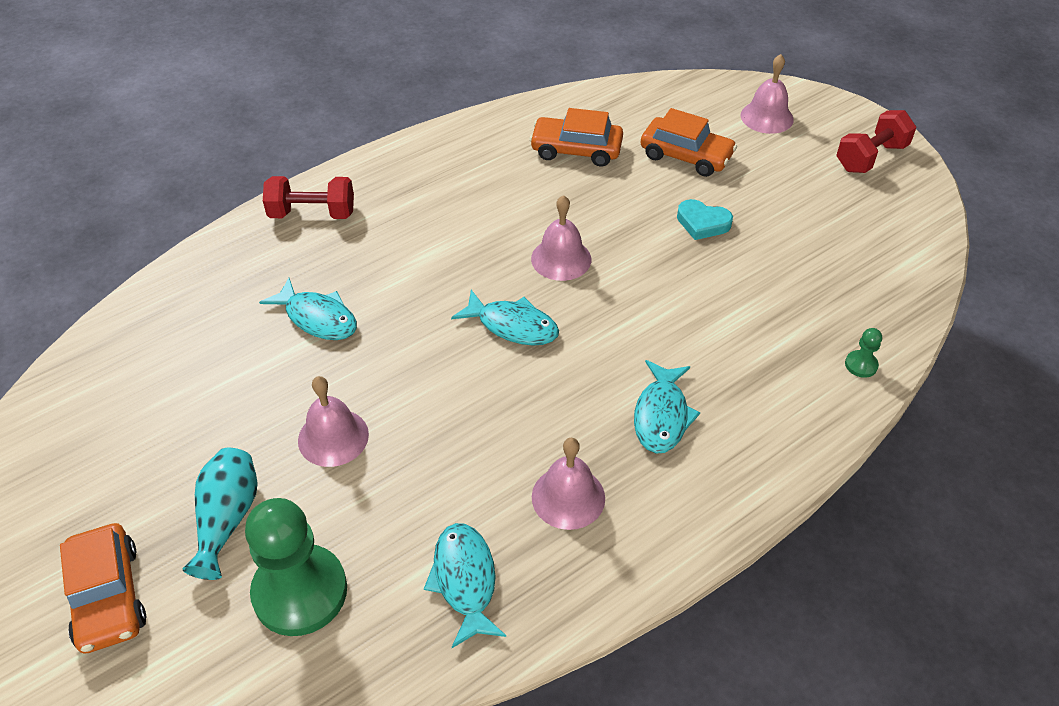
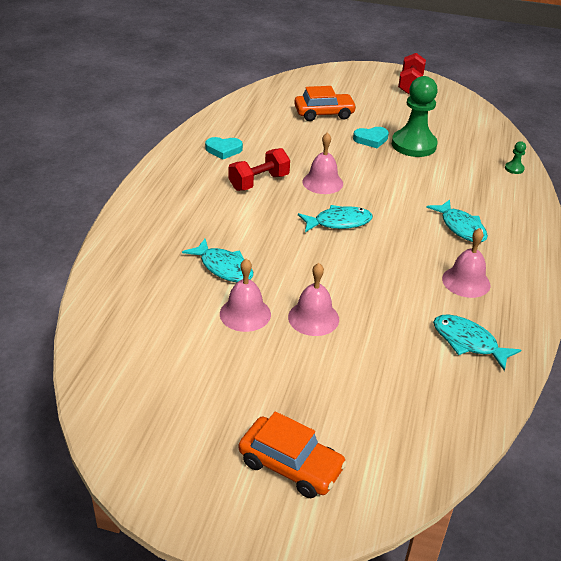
camera: 40 degrees left, 10 degrees down
(227, 519) = (308, 387): turquoise vase -> none
(300, 592) = (396, 396): green pawn -> green pawn (413, 145)
(312, 214) = (146, 219): red dumbbell -> red dumbbell (259, 182)
(317, 318) = (223, 267): turquoise fish -> turquoise fish turned 45 degrees clockwise
(497, 158) = (223, 150): none -> turquoise heart
(576, 150) = (263, 131): orange car -> none
(767, 117) = (341, 83): pink bell -> pink bell (245, 314)

